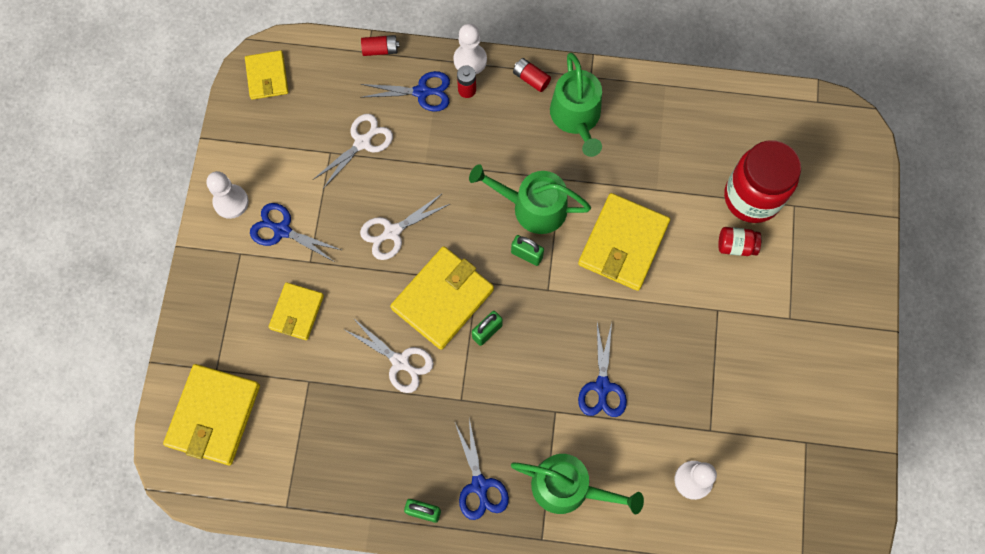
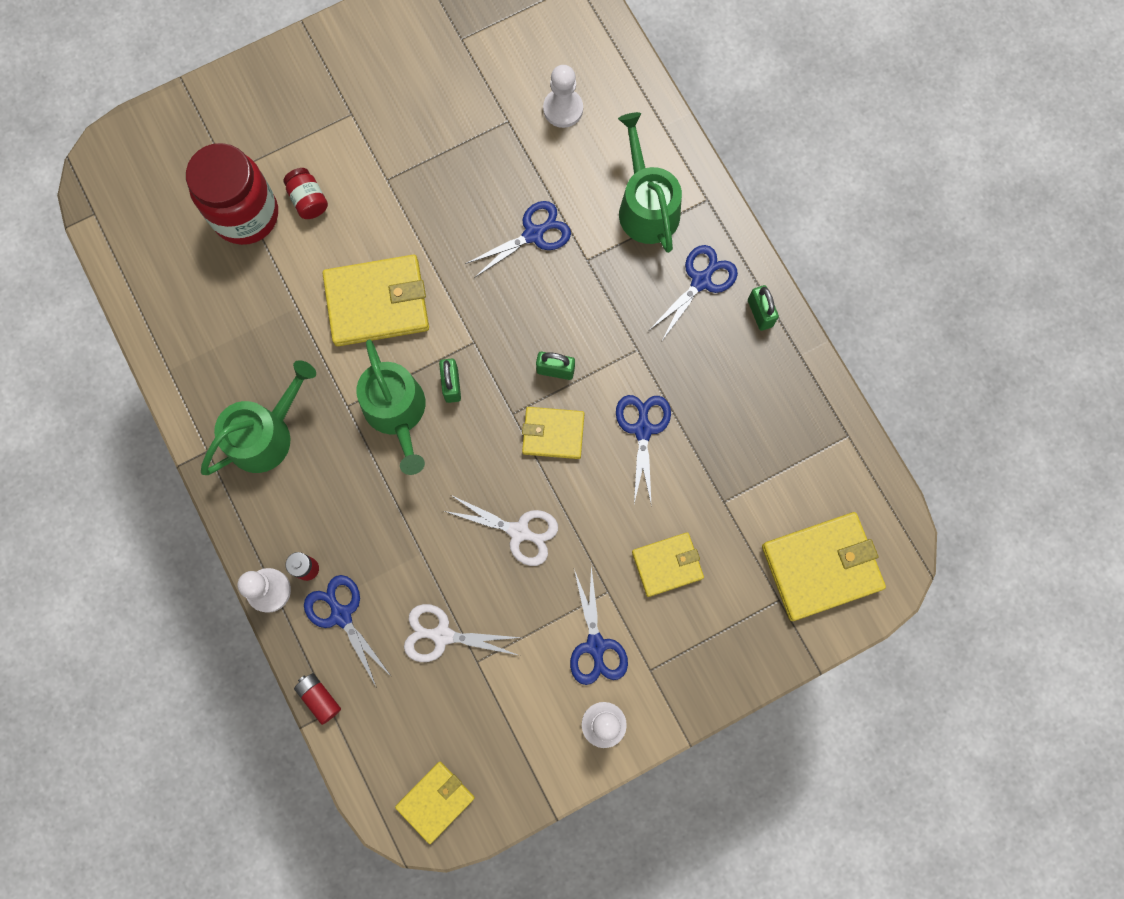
camera: 125 degrees left, 5 degrees up
(400, 362) = (643, 430): white scissors -> blue scissors
(442, 299) = (553, 434): yellow wallet -> yellow wallet, size x0.60
(531, 79) = (250, 510): red battery -> none

